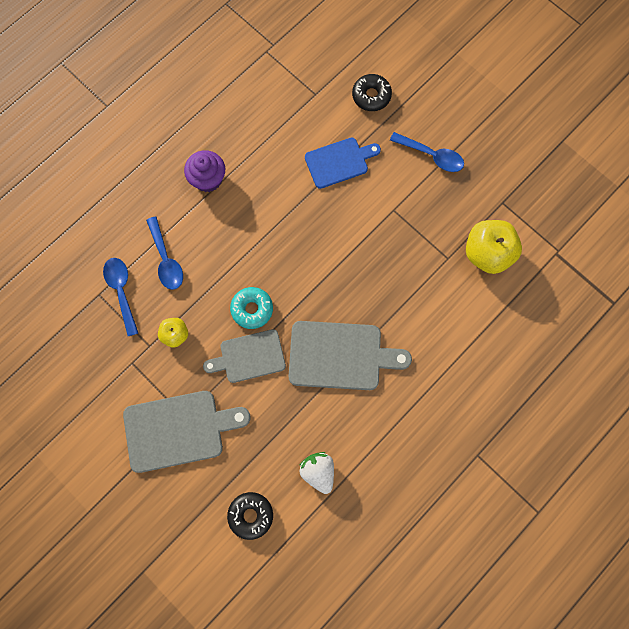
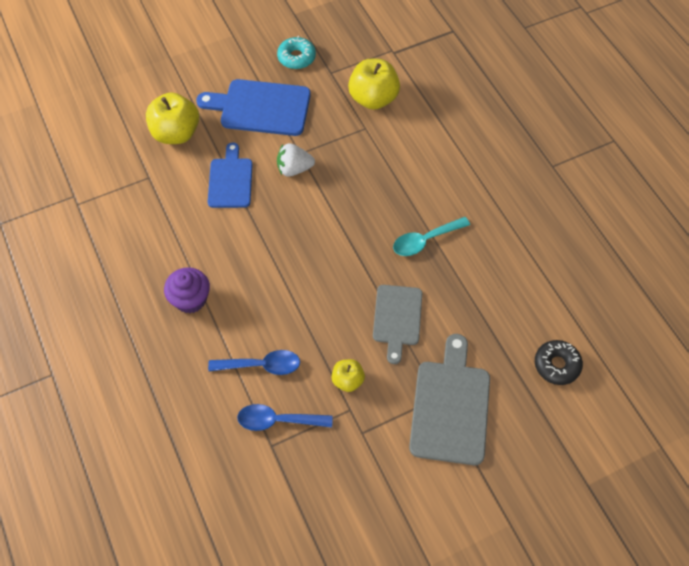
camera: 70 degrees left, 15 degrees down
(252, 309) = (349, 301): turquoise donut -> turquoise donut (296, 57)
(318, 472) = (531, 293): white strawberry -> white strawberry (294, 169)
(340, 356) = (425, 240): grey cutting board -> turquoise spoon
(371, 96) = (176, 133): black donut -> yellow apple
(431, 155) = (261, 107): blue spoon -> blue cutting board

